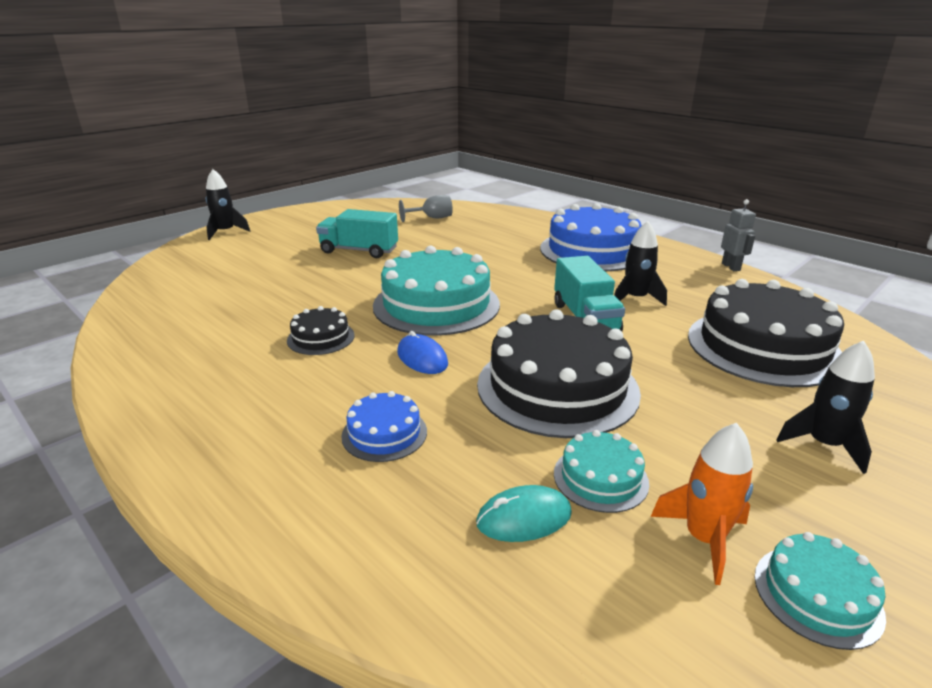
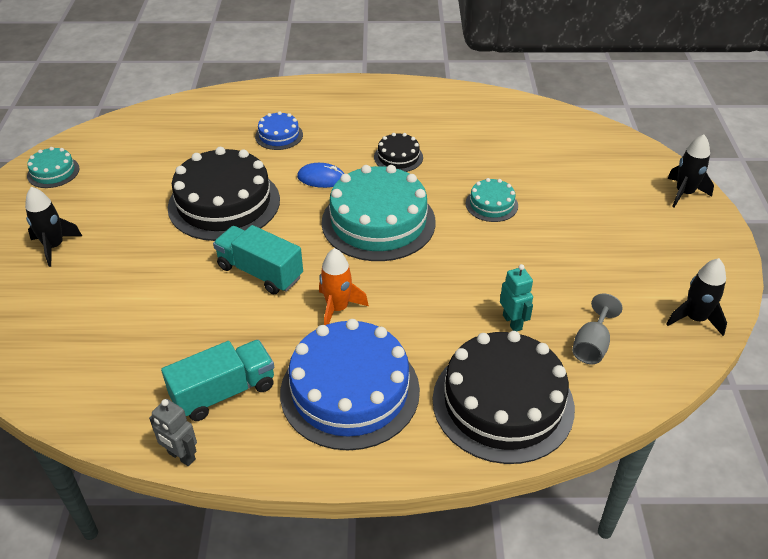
camera: 135 degrees right, 15 degrees up
(359, 251) = (540, 242): turquoise truck -> turquoise truck (224, 392)
(452, 236) = (512, 322): none -> turquoise robot
(524, 518) = (181, 139): turquoise mouse -> none
(600, 478) = (162, 169): turquoise cake -> turquoise cake (491, 204)
(635, 299) = (241, 324): black rocket -> black rocket (695, 319)
(703, 539) = (103, 169): orange rocket -> orange rocket (337, 308)
(763, 347) = (108, 319): black cake -> black cake (503, 403)

